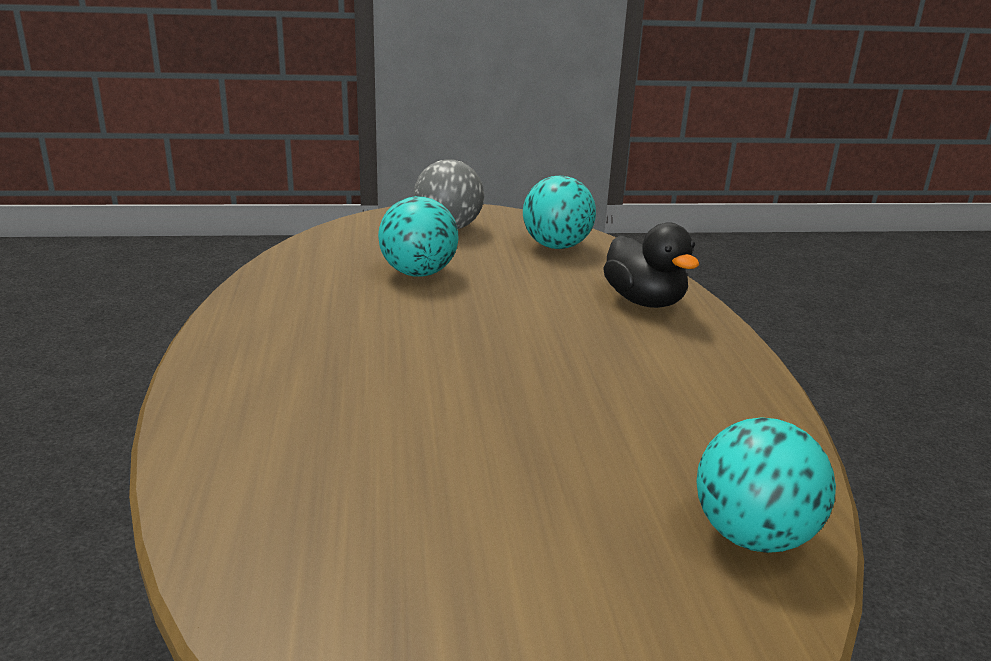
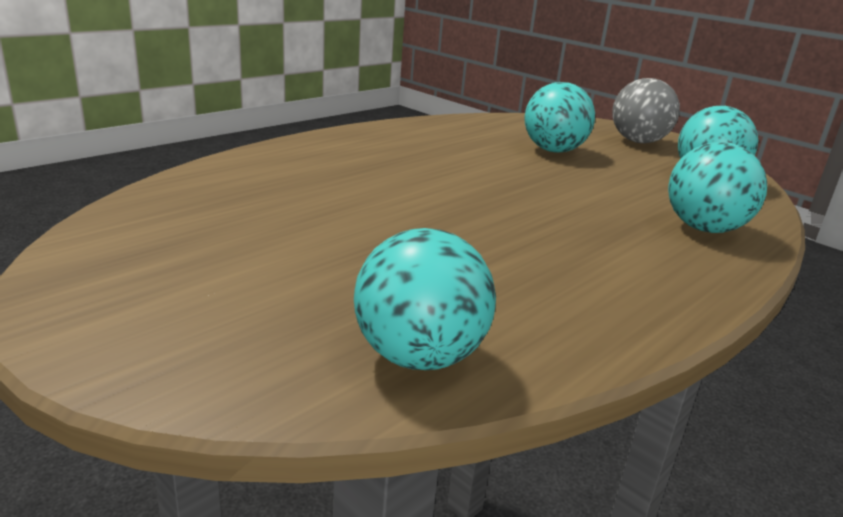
camera: 50 degrees right, 0 degrees up
(644, 301) = (704, 228): black duck -> turquoise ball

